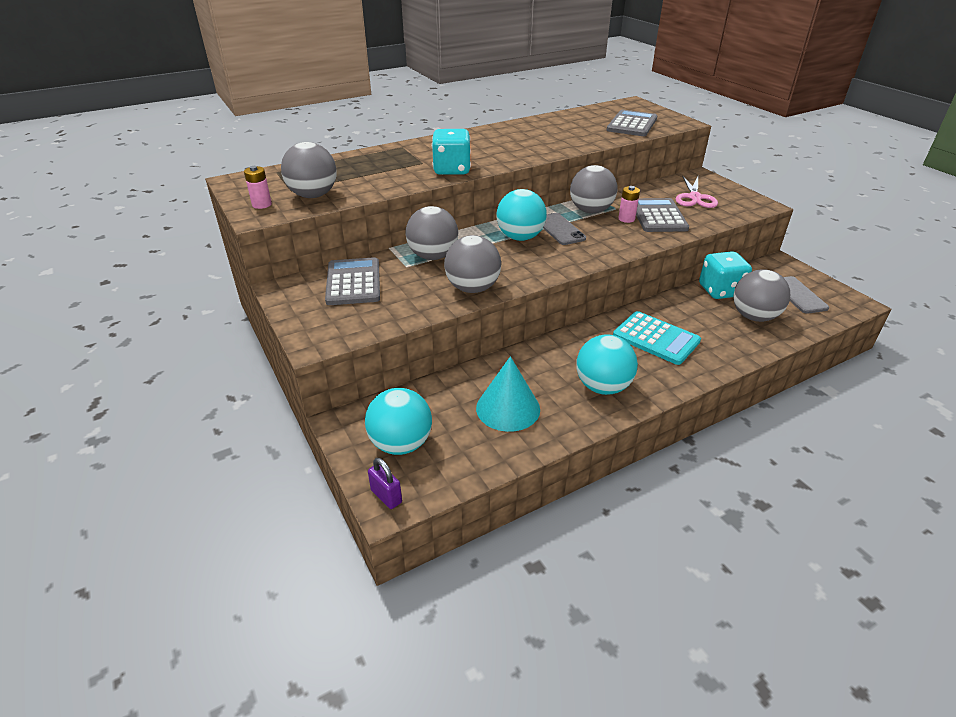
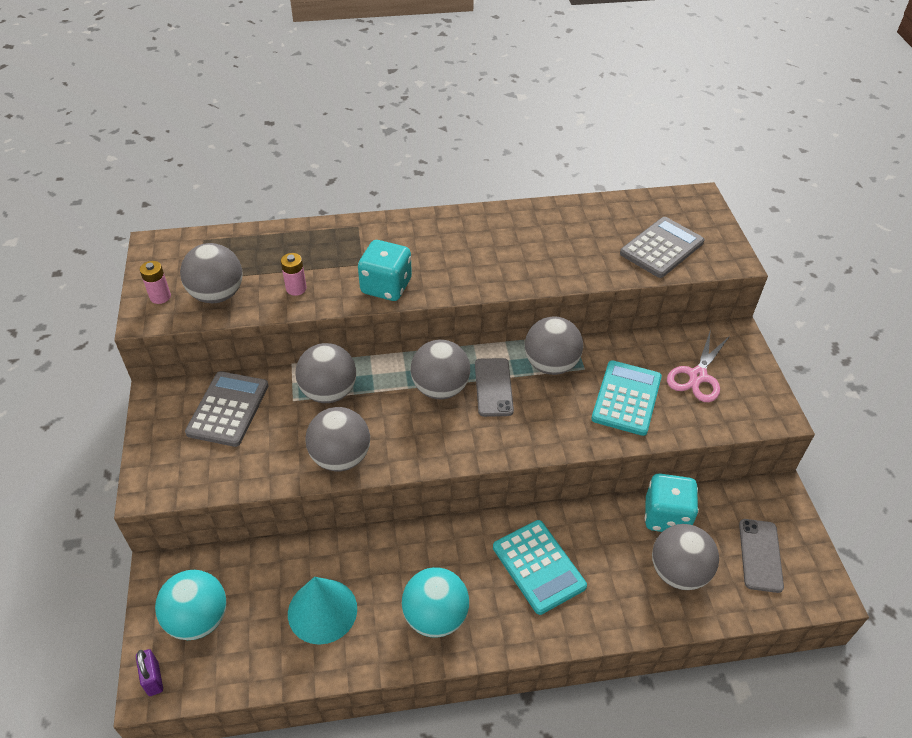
camera: 20 degrees right, 10 degrees up
(520, 237) = (440, 388): turquoise ball -> grey ball
(626, 219) = (584, 392): pink battery -> pink battery (296, 288)
(658, 216) = (626, 398): grey calculator -> turquoise calculator

